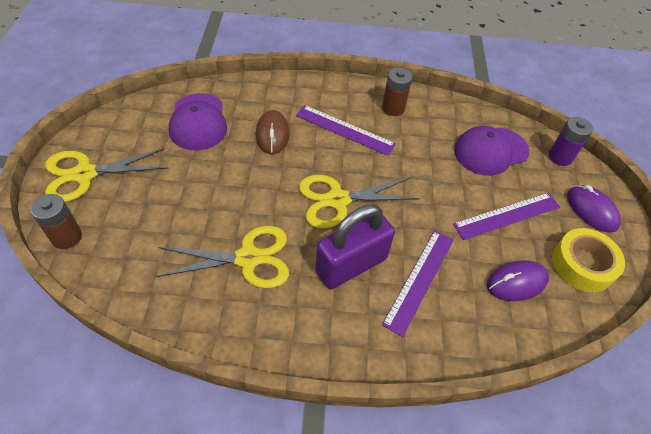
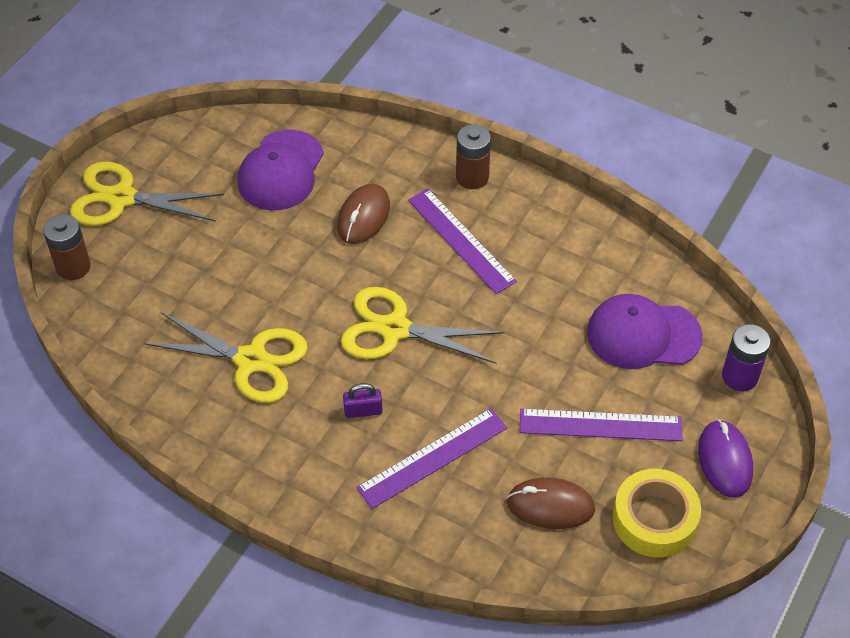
camera: 30 degrees right, 0 degrees up
(351, 265) = (363, 411): purple padlock -> purple padlock, size x0.41
(393, 108) = (547, 230): brown battery -> brown battery (472, 177)
(516, 282) = (550, 506): purple mouse -> brown mouse

